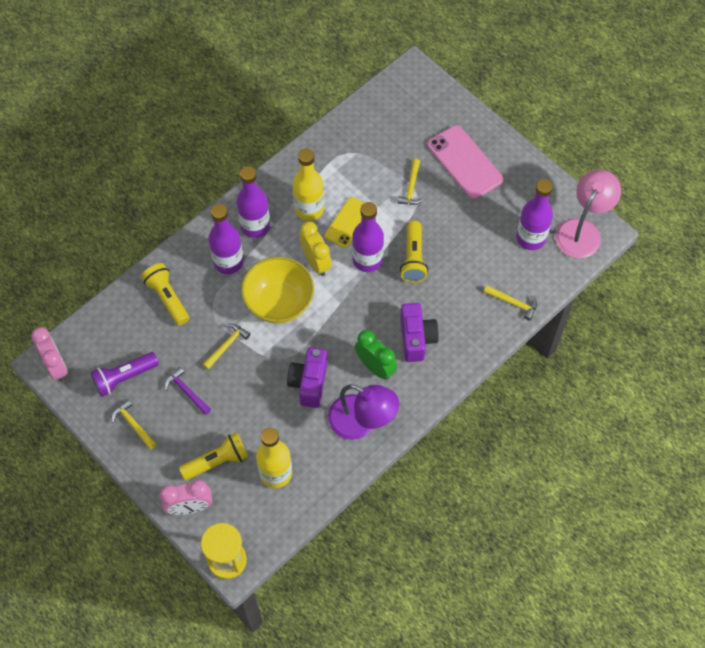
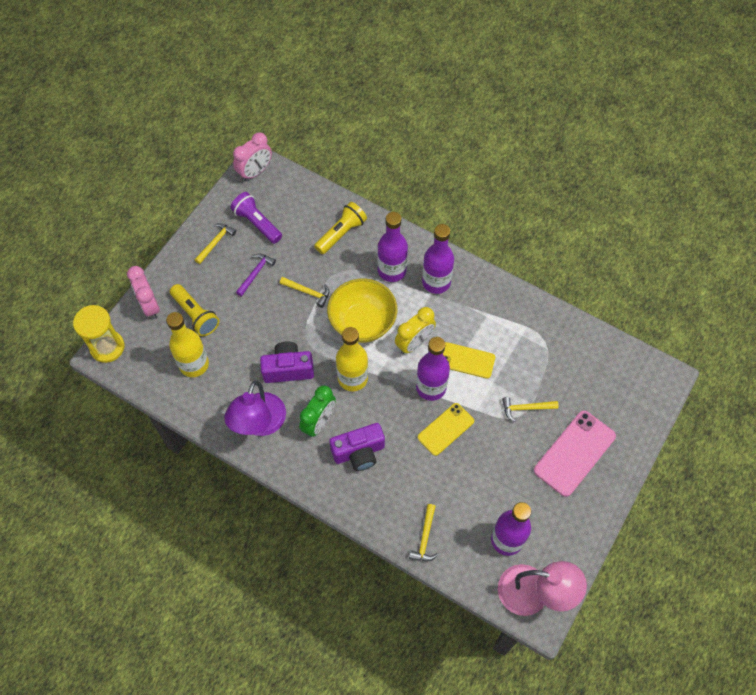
camera: 75 degrees right, 0 degrees up
(309, 209) = (469, 322): yellow bottle -> yellow bottle (352, 378)
(413, 258) = (445, 429): yellow flashlight -> yellow phone

